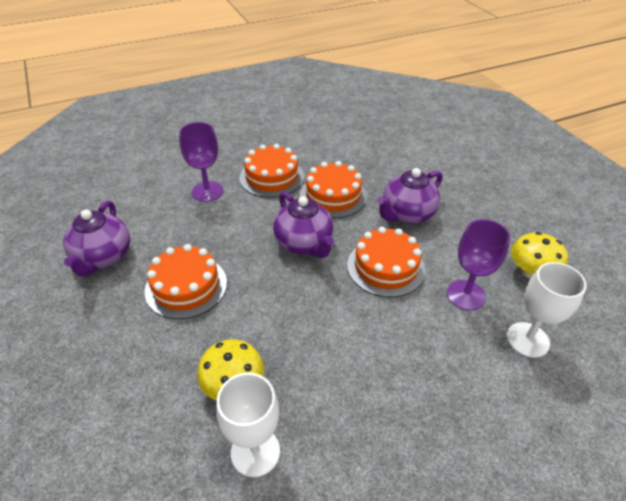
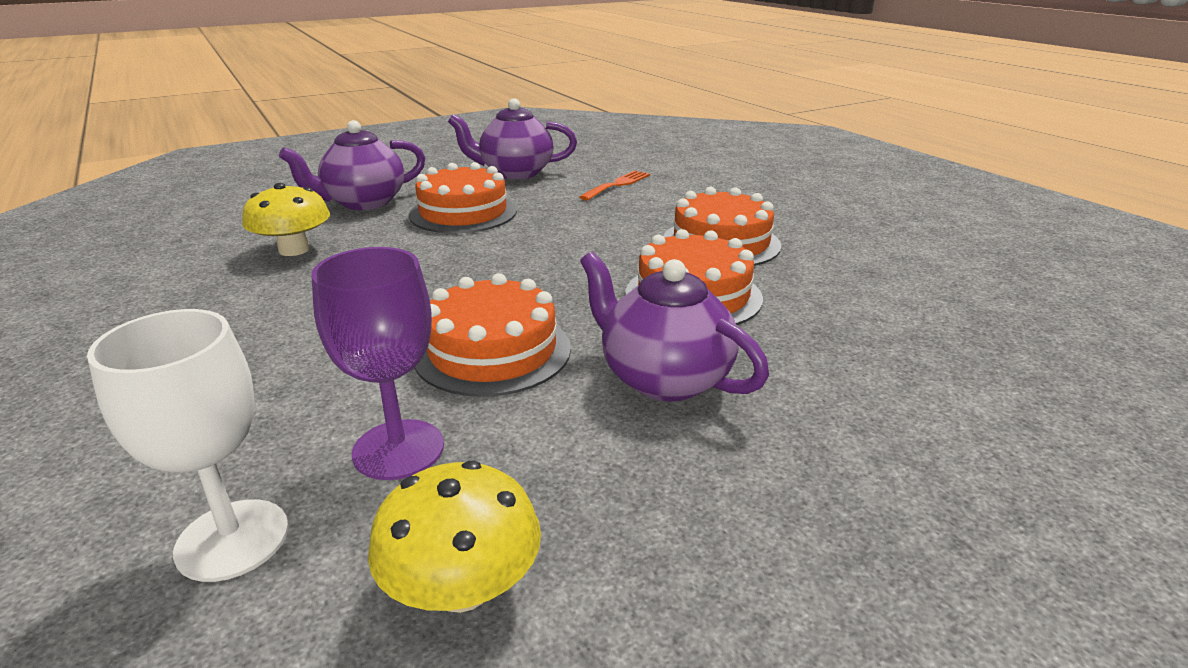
camera: 85 degrees right, 15 degrees down
(159, 205) = (617, 184): none -> orange fork
(207, 191) = (659, 205): purple goblet -> none
(255, 452) = (193, 267): white goblet -> none
(304, 243) = (551, 276): purple teapot -> purple teapot (363, 202)

